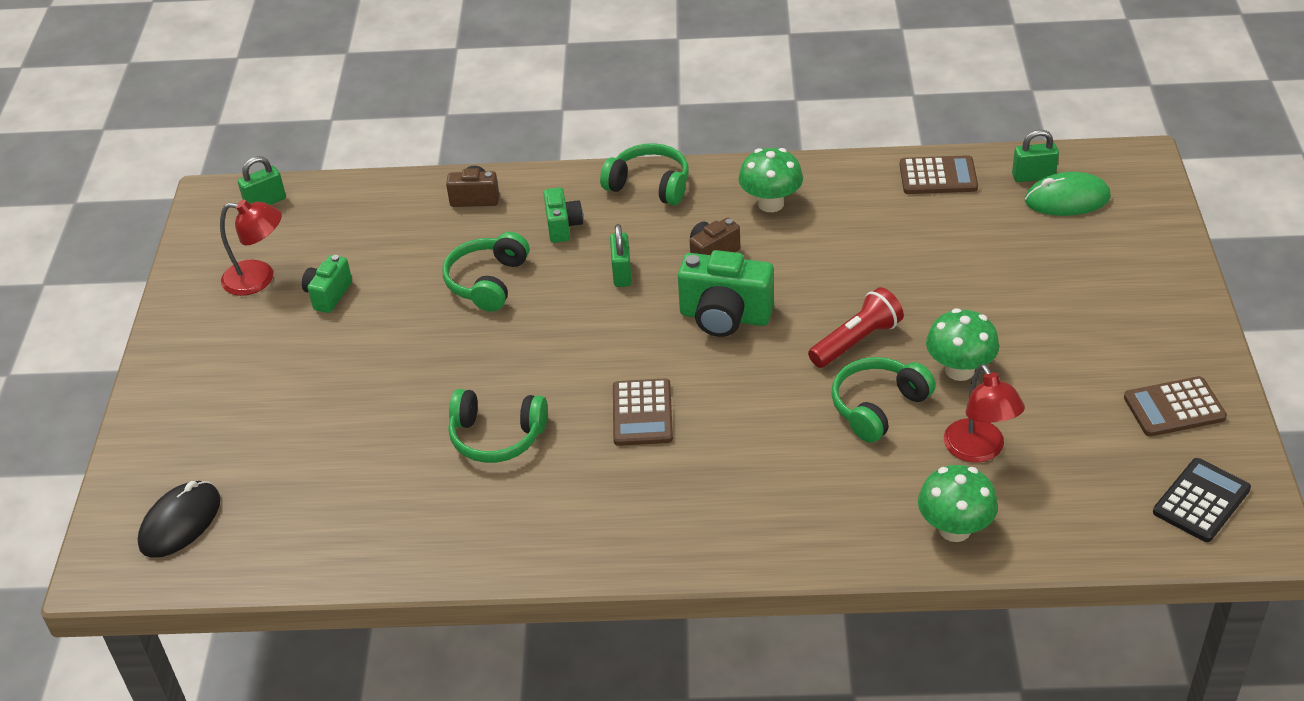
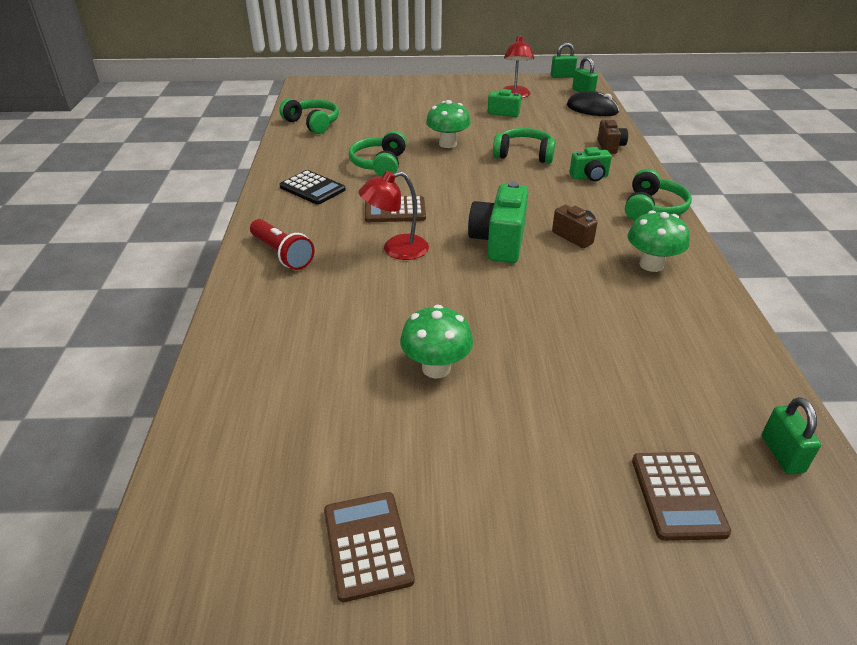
camera: 85 degrees right, 5 degrees down
(180, 522) = (332, 94): black mouse -> black mouse (592, 109)
(622, 273) = (542, 200): green padlock -> green padlock (562, 76)
(856, 341) = (474, 307): red flashlight -> red flashlight (282, 254)
(878, 407) = (391, 316): green headphones -> green headphones (313, 123)
(938, 176) = (742, 371): brown calculator -> brown calculator (678, 495)
(954, 529) = (239, 352): green mushroom -> green mushroom (447, 144)
(979, 450) = (328, 374): red lamp -> red lamp (396, 249)
(1067, 199) = (749, 484): green mouse -> none
(1201, 501) = (215, 548): black calculator -> black calculator (312, 188)

